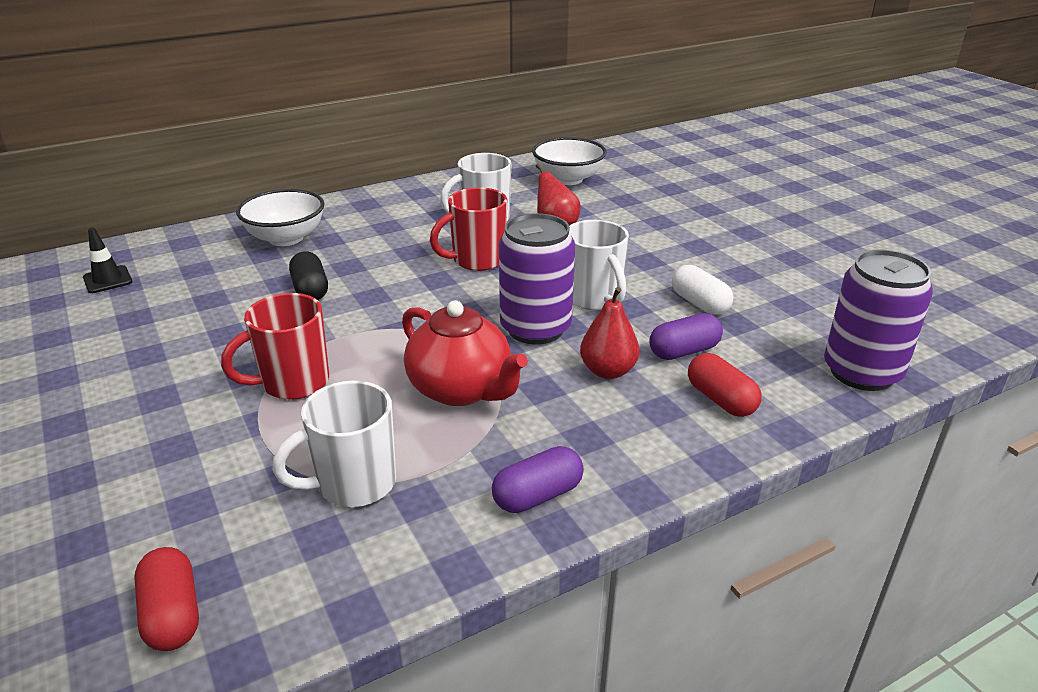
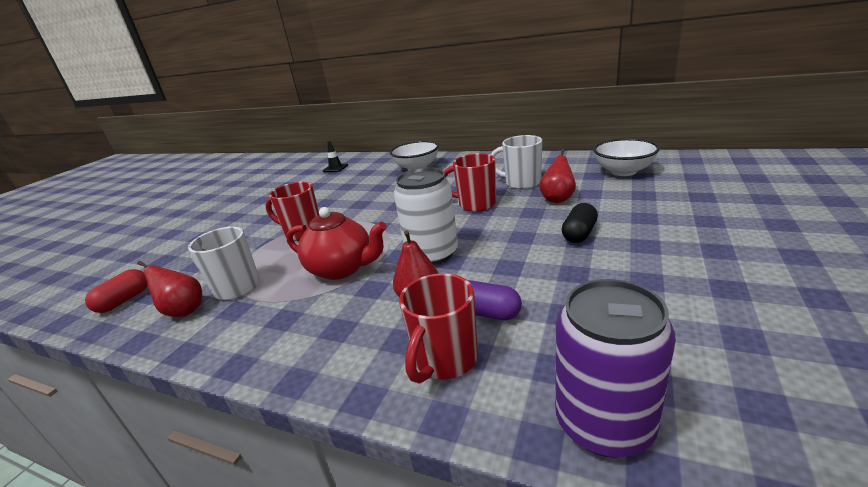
camera: 55 degrees right, 5 degrees down
(310, 290) = (382, 194): black capsule -> black capsule (579, 234)
(337, 548) = (184, 310): none -> red pear
(461, 390) = (342, 268): red teapot -> red teapot turned 75 degrees counterclockwise
(535, 328) = (432, 254): purple can -> white can
(538, 496) = (263, 343): purple capsule -> none
(594, 298) = (497, 251): white mug -> none
(699, 303) = (563, 286): white capsule -> none
(721, 400) = (445, 360): red capsule -> red mug

